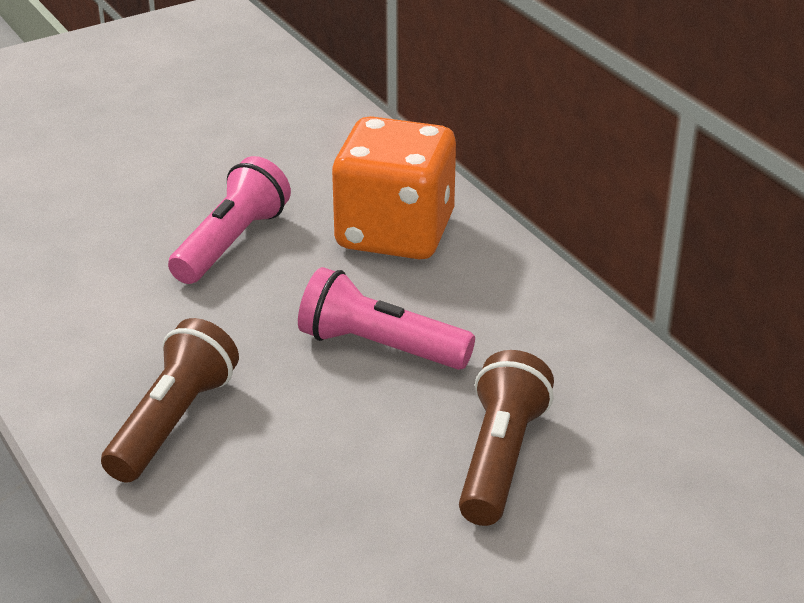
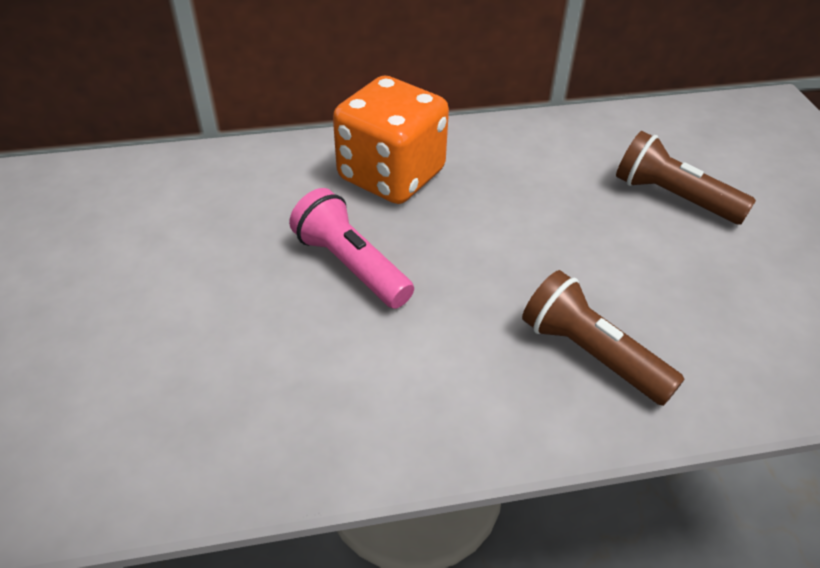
camera: 70 degrees left, 10 degrees up
(379, 347) = (533, 219): pink flashlight -> none

